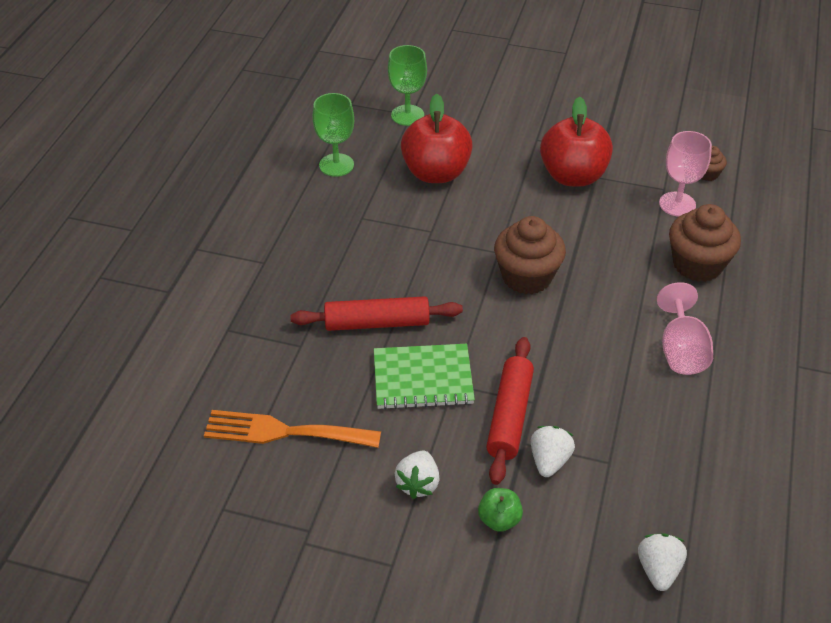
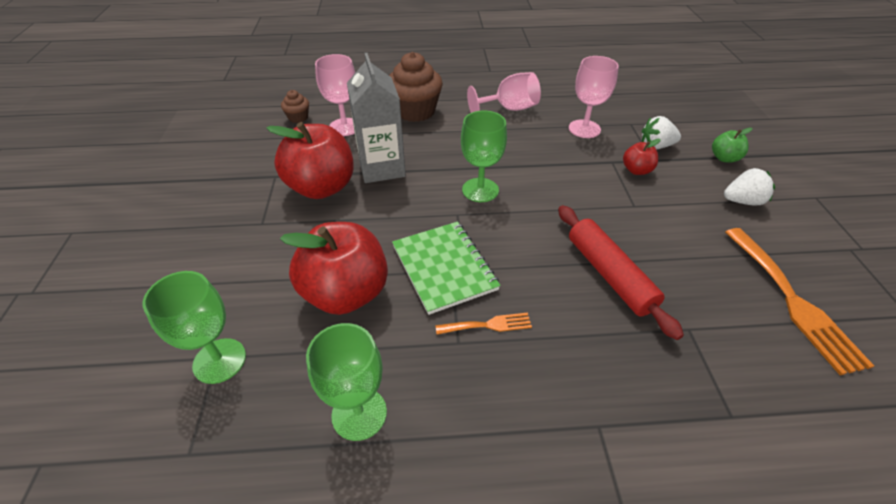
camera: 110 degrees left, 0 degrees up
(368, 236) = (488, 325): none -> orange fork
(423, 378) = (645, 225): green notebook -> green notebook (444, 268)
(509, 416) = (636, 170): red rolling pin -> red apple
(527, 277) = (480, 190): brown cupcake -> green goblet
(590, 218) = (382, 168): none -> grey carton
(611, 406) = (584, 129): none -> pink goblet
(658, 570) = (686, 98): white strawberry -> none

